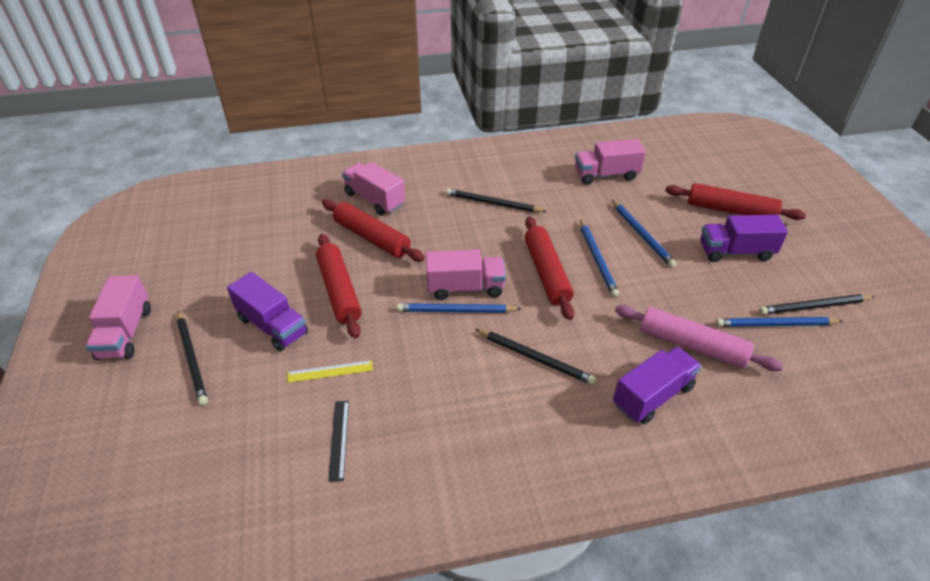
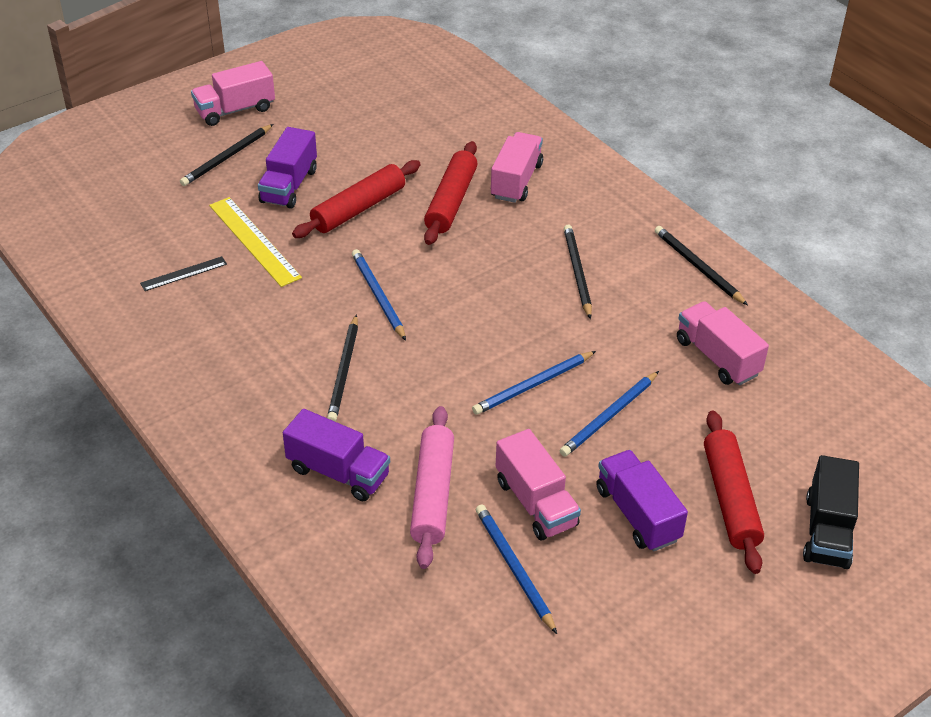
camera: 65 degrees right, 0 degrees up
(330, 371) = (254, 241): yellow ruler -> yellow ruler, size x1.78
(465, 288) = (416, 292): pink truck -> pink truck (536, 503)
(546, 273) = (481, 348): red rolling pin -> none
(764, 185) = (827, 531): none -> black truck
(813, 307) = (573, 606): black pencil -> black pencil (698, 267)

